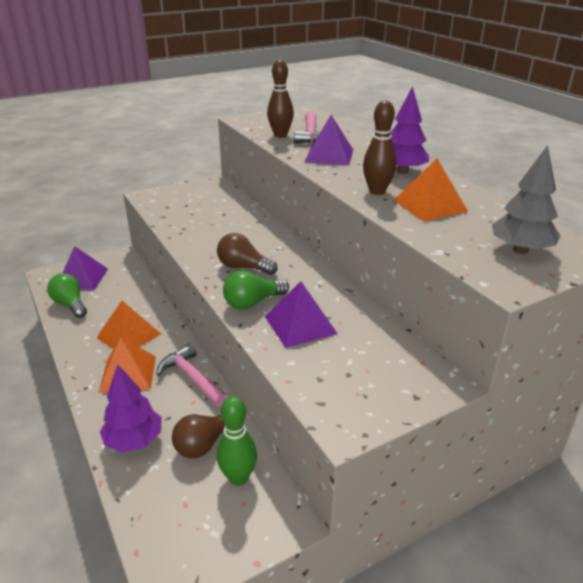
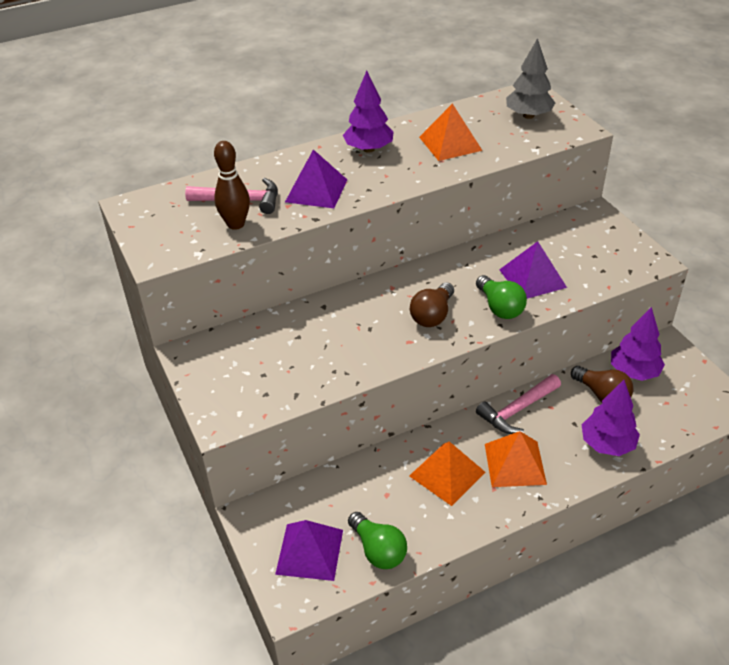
camera: 85 degrees left, 10 degrees up
(70, 304) = (378, 550): green light bulb -> green light bulb turned 90 degrees counterclockwise
(238, 477) = (634, 372): green bowling pin -> purple tree
(377, 191) = (418, 167): brown bowling pin -> none

